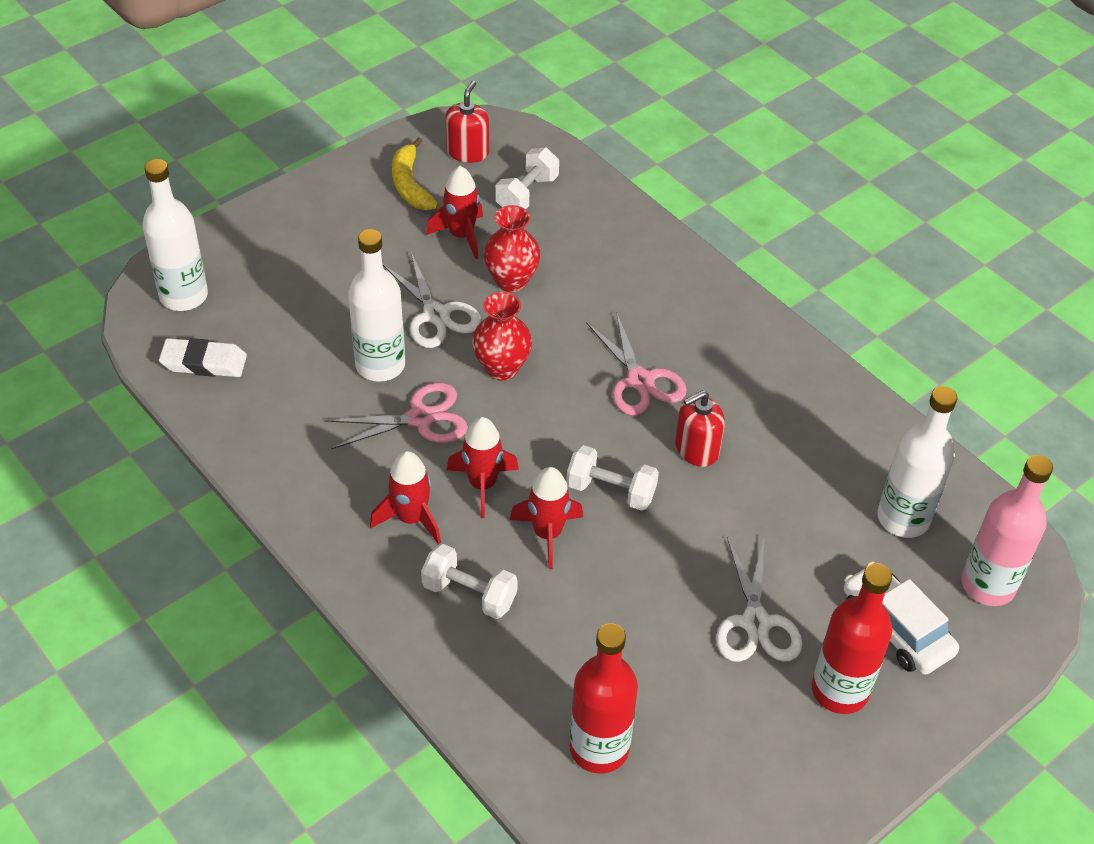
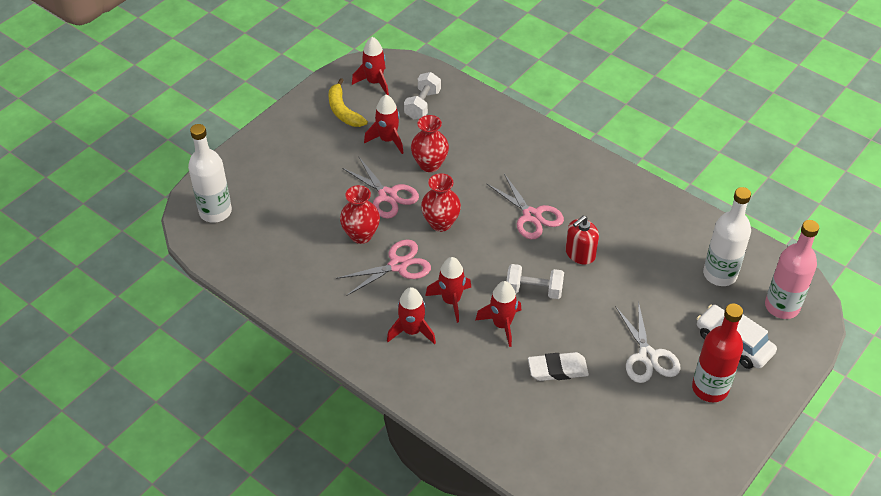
camera: 10 degrees left, 0 degrees up
(204, 363) = (243, 254): white eraser -> white eraser (557, 369)
(380, 365) = (361, 235): white bottle -> red vase
(436, 315) = (387, 195): white scissors -> pink scissors
(467, 152) = (374, 82): red soap dispenser -> red rocket
(469, 594) = (464, 372): white dumbbell -> none
(599, 748) = (573, 452): red bottle -> none

